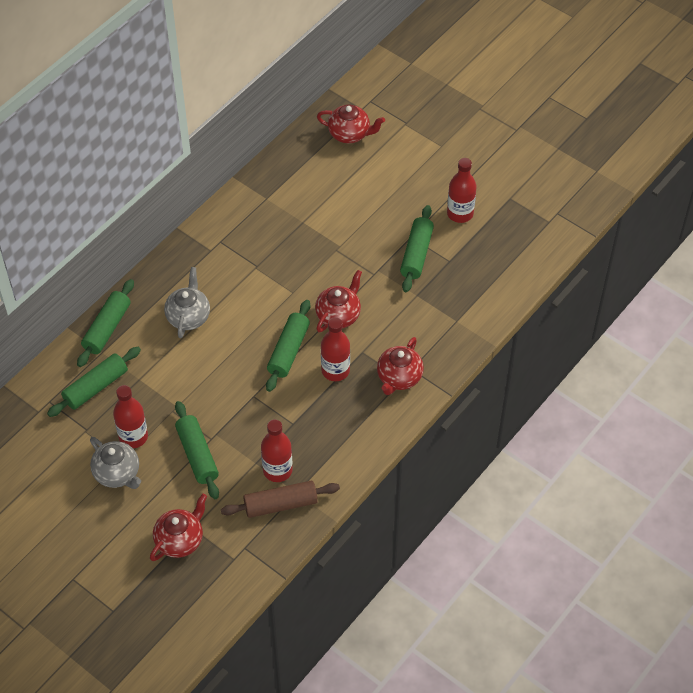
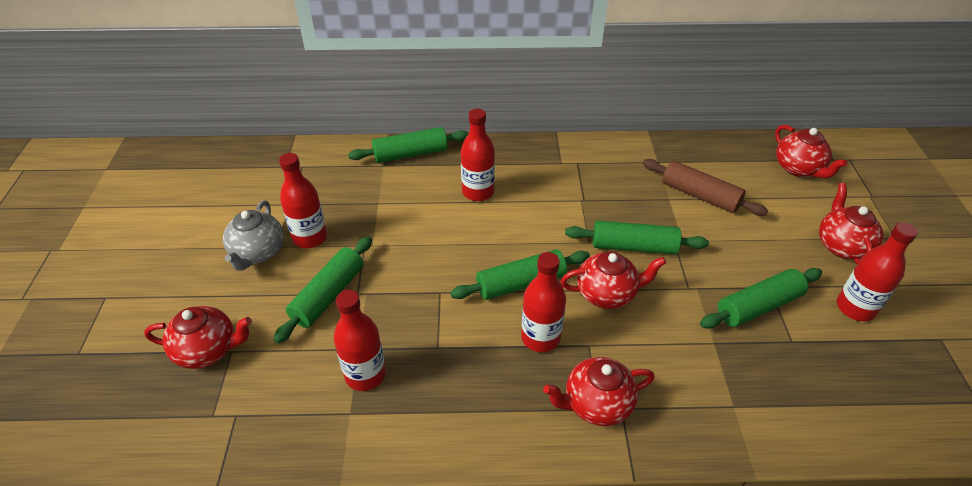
camera: 50 degrees right, 10 degrees down
(96, 387) = (343, 183): green rolling pin -> green rolling pin (634, 247)
(188, 316) = (478, 192): grey teapot -> red bottle
(280, 504) = (321, 409): brown rolling pin -> brown rolling pin (699, 195)
(421, 176) = (842, 246): none -> red teapot

